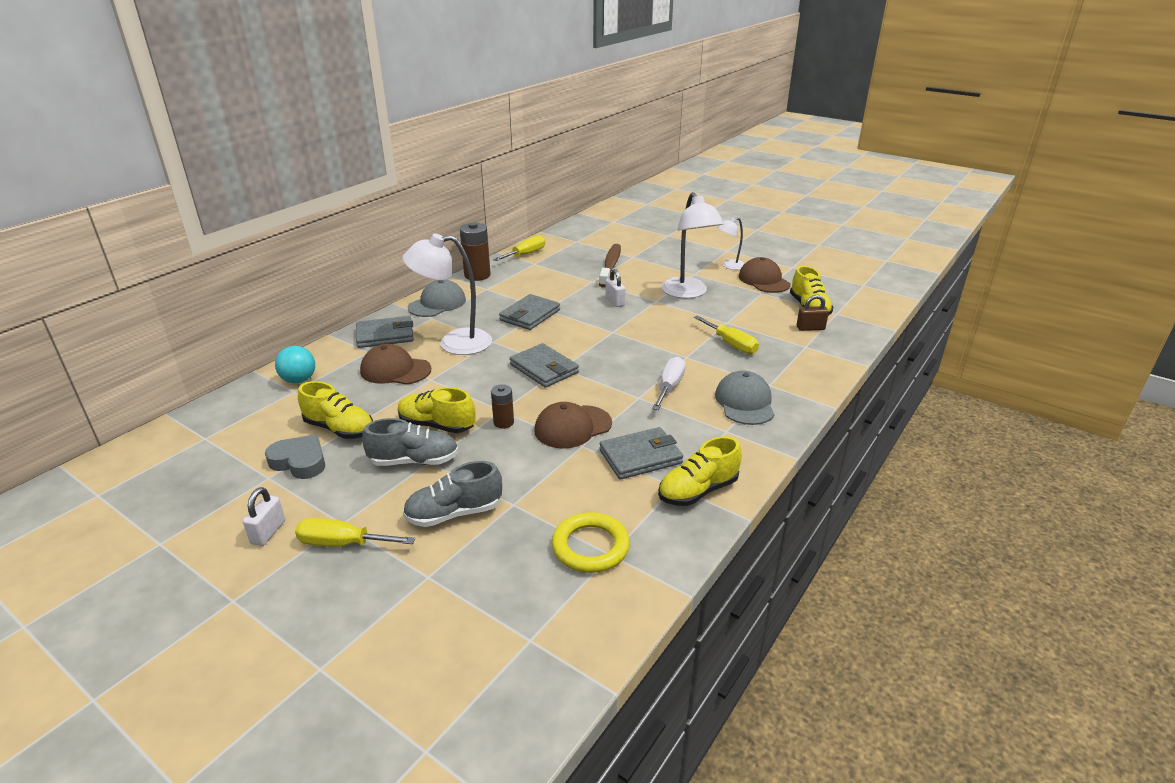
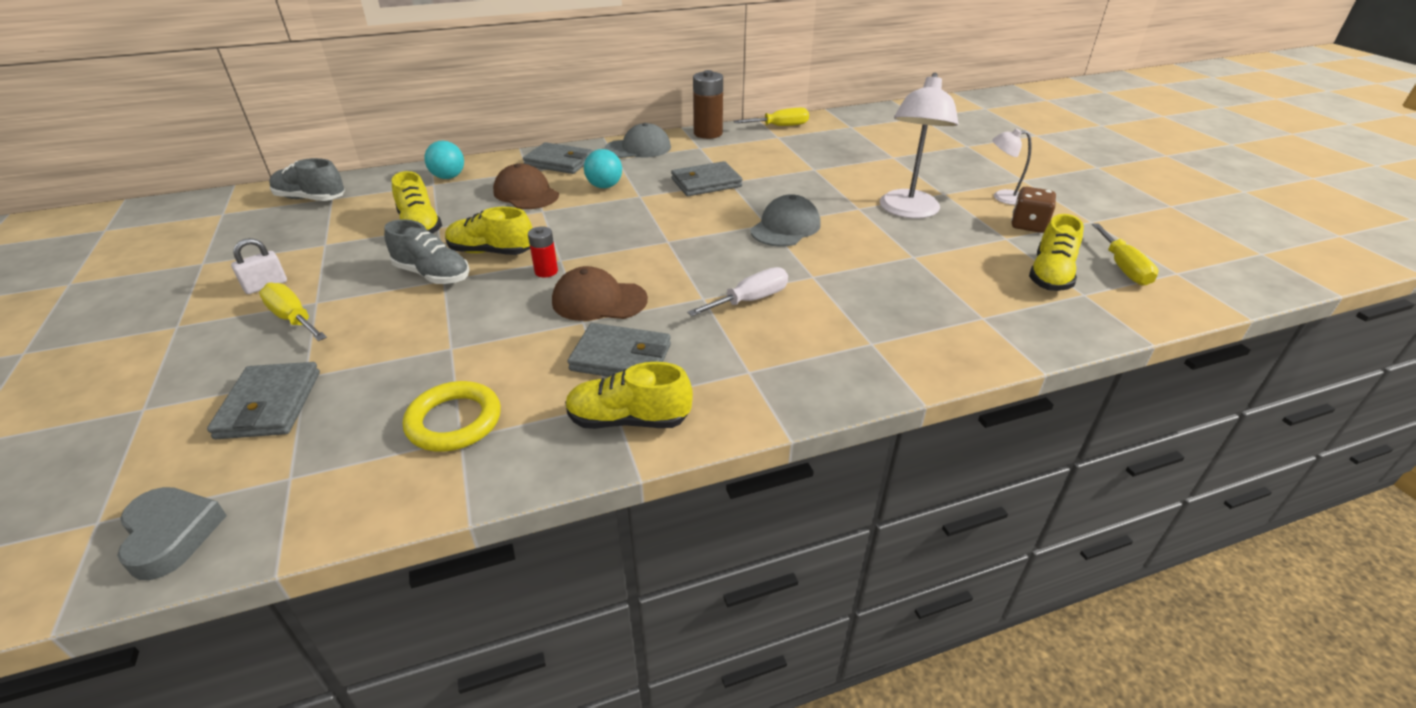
camera: 35 degrees right, 5 degrees up
(300, 461) = (359, 240): grey heart -> grey heart (171, 535)
(437, 425) = (491, 252): yellow shoe -> yellow shoe turned 45 degrees counterclockwise
(454, 343) = (604, 186): white lamp -> turquoise ball
(454, 513) = (397, 333): grey shoe -> grey shoe (311, 199)
(503, 422) = (546, 271): brown battery -> red battery
(544, 369) = (650, 236): grey wallet -> grey wallet (269, 404)
(610, 266) = (855, 160): brown toothbrush -> none
(615, 301) = (810, 195): white padlock -> none
(731, 344) = (885, 281): yellow screwdriver -> yellow screwdriver (1123, 268)
(744, 402) = (813, 350): grey cap -> grey cap (785, 227)
(764, 280) = (1028, 225): brown cap -> brown dice
(810, 328) = (1019, 299): brown padlock -> none

